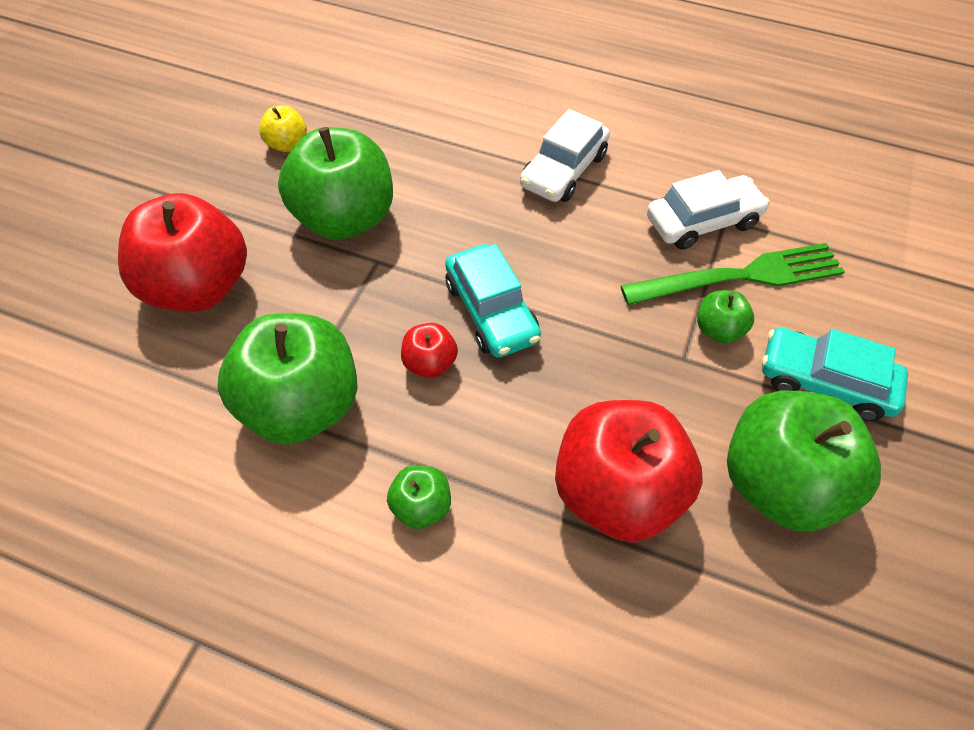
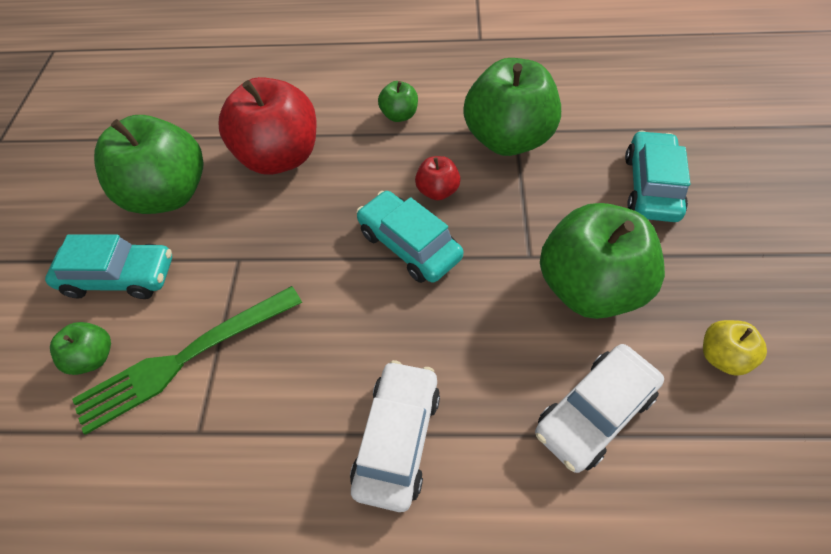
camera: 165 degrees right, 0 degrees up
(199, 287) = (651, 186): red apple -> turquoise car
(702, 221) = (224, 418): white car -> white car (594, 412)
(718, 330) = (209, 293): green apple -> green apple (94, 357)

